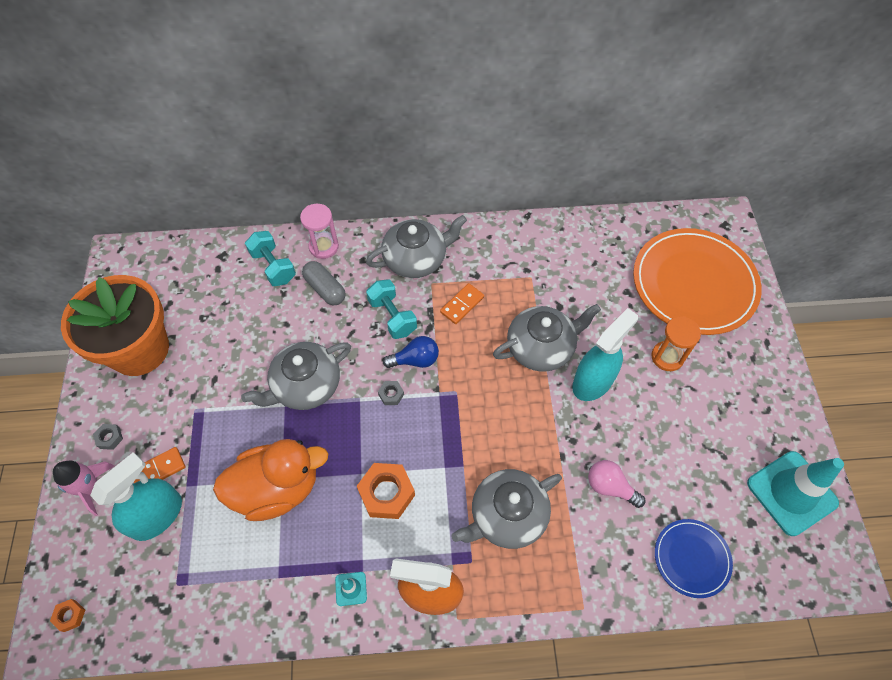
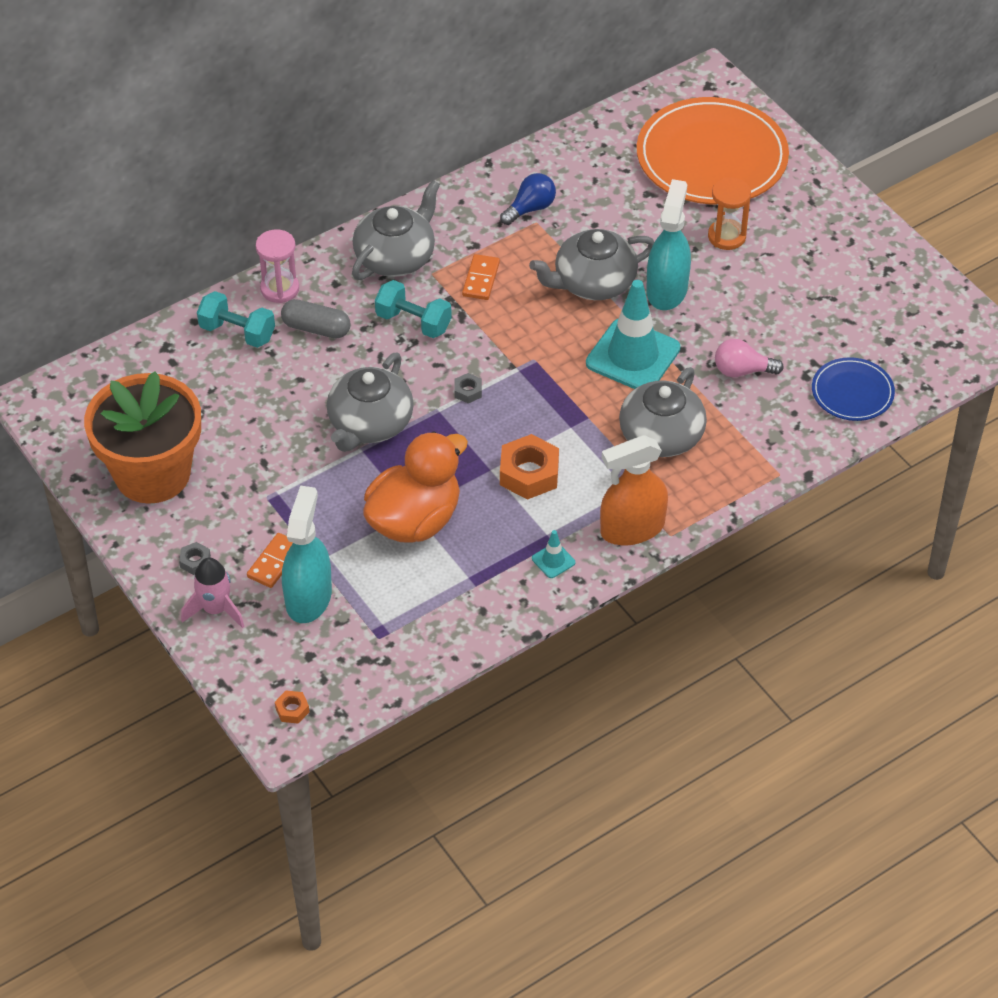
camera: 30 degrees left, 10 degrees down
(415, 360) = (469, 350): blue light bulb -> blue light bulb (530, 208)
(541, 347) = (593, 282): grey teapot -> grey teapot turned 150 degrees counterclockwise
(791, 493) = (911, 300): turquoise traffic cone -> turquoise traffic cone (633, 356)

